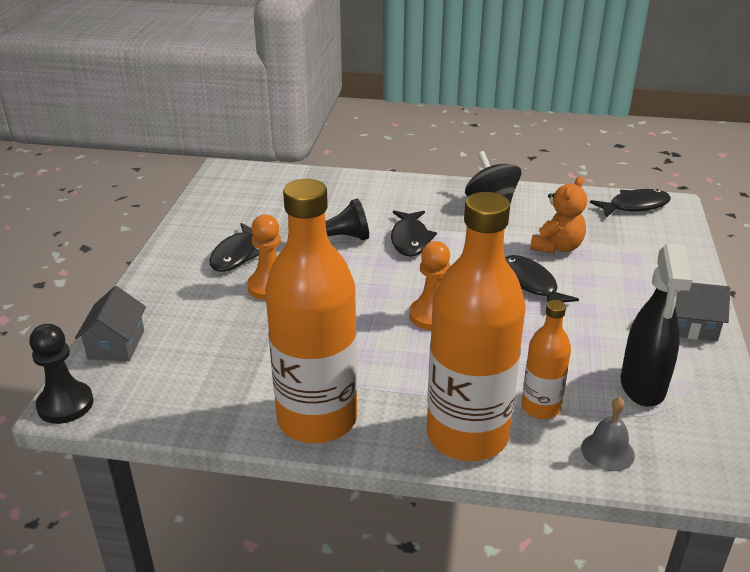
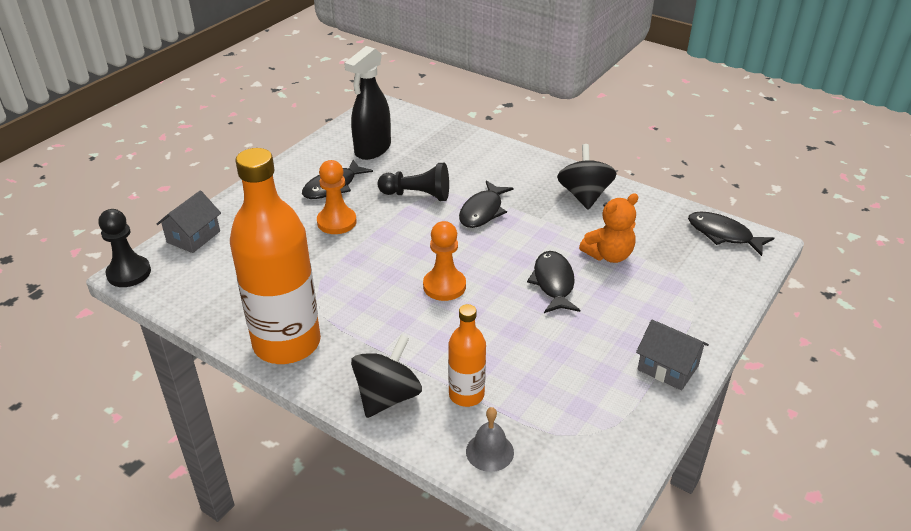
camera: 25 degrees right, 5 degrees up
(467, 435) = (387, 397): orange bottle -> black spinning top
(635, 206) = (723, 235): black fish -> black fish turned 150 degrees counterclockwise
(642, 387) = (571, 408): black spray bottle -> black spray bottle (372, 150)

